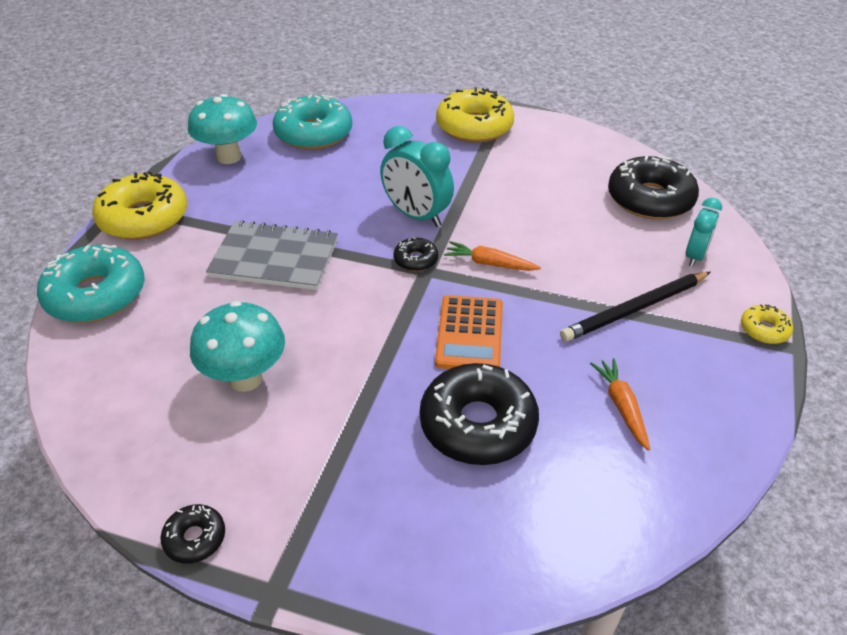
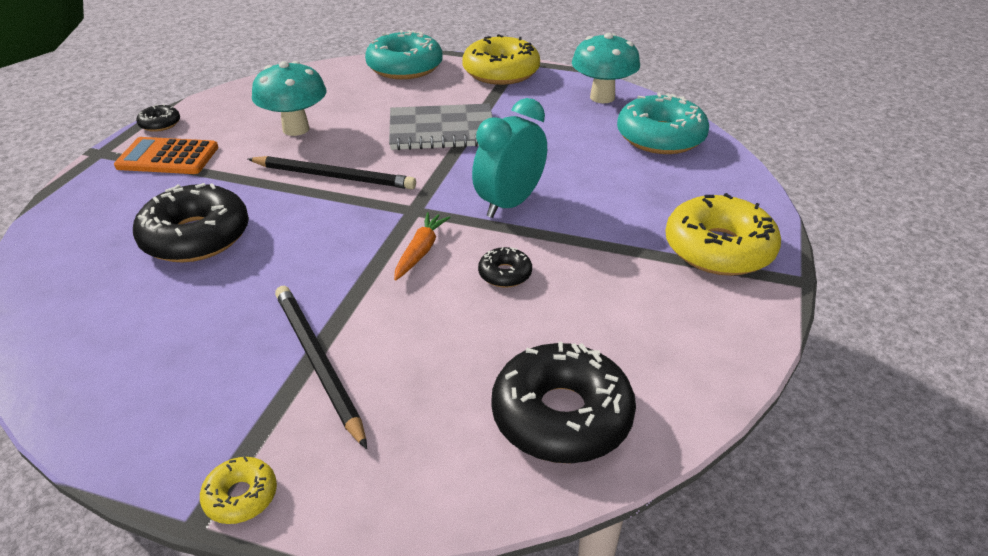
camera: 90 degrees right, 5 degrees down
(275, 258) = (442, 130): grey notebook -> grey notebook turned 75 degrees clockwise
(362, 331) = (334, 176): none -> black pencil
(415, 260) = (432, 203): black donut -> black donut (505, 274)
(469, 334) = (312, 235): orange calculator -> orange calculator (168, 157)
(621, 407) = (172, 331): orange carrot -> none
(695, 256) = (416, 446): turquoise clock -> none

